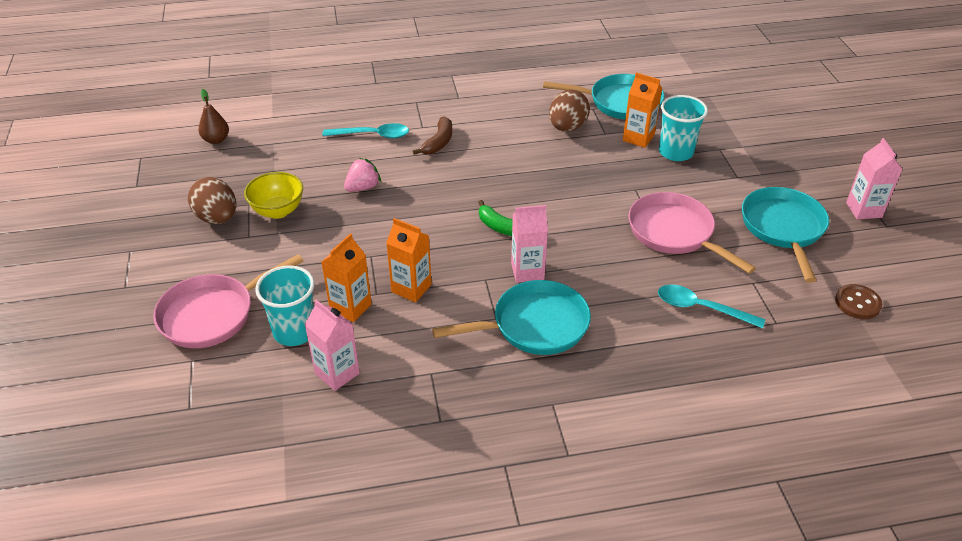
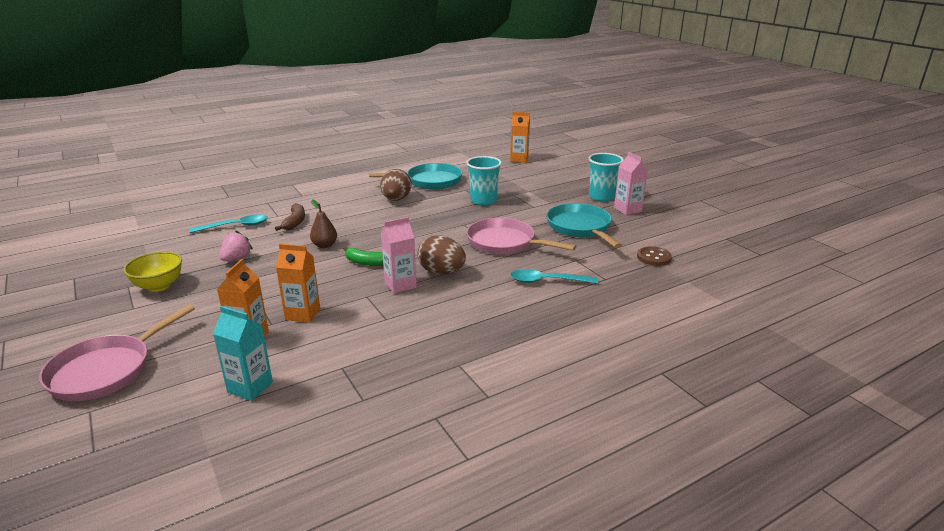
camera: 20 degrees left, 15 degrees down
(216, 140) = (85, 250): brown pear -> brown pear (324, 245)
(217, 218) = (97, 301): brown egg -> brown egg (441, 272)
(294, 331) = (198, 366): turquoise cup -> turquoise cup (601, 197)
(337, 373) = (250, 387): pink carton -> turquoise carton
(534, 325) = (421, 317): turquoise pan -> none
(638, 138) = (452, 197): orange carton -> orange carton (519, 159)

